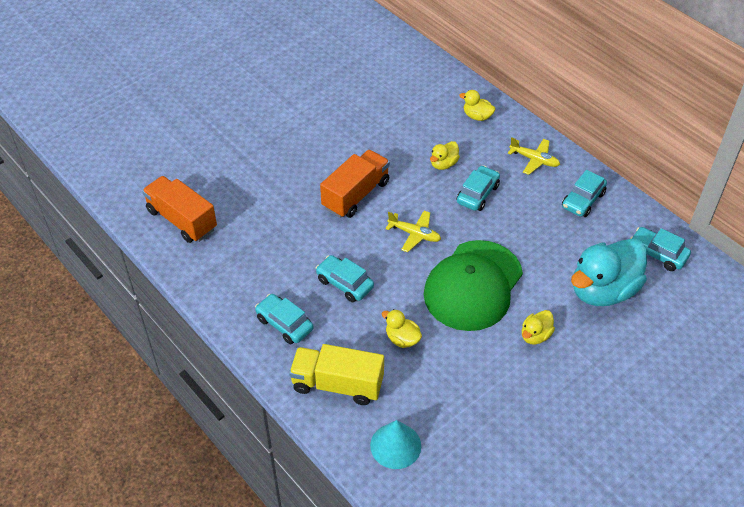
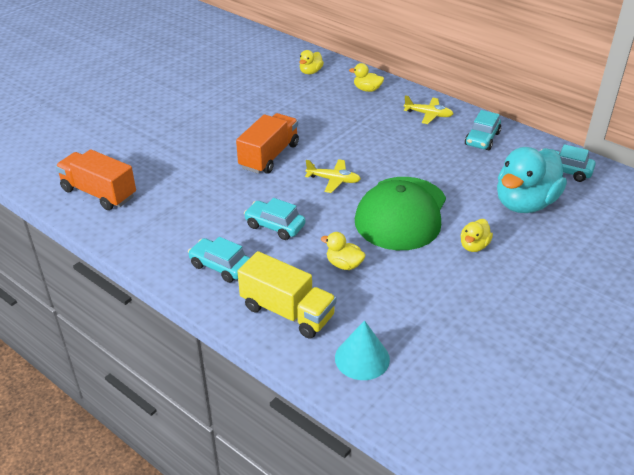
camera: 10 degrees left, 10 degrees down
(337, 384) = (287, 312): yellow truck -> yellow truck turned 150 degrees counterclockwise
(443, 164) = (346, 125): yellow duck -> yellow duck (310, 72)
(477, 194) = (384, 144): turquoise car -> none

